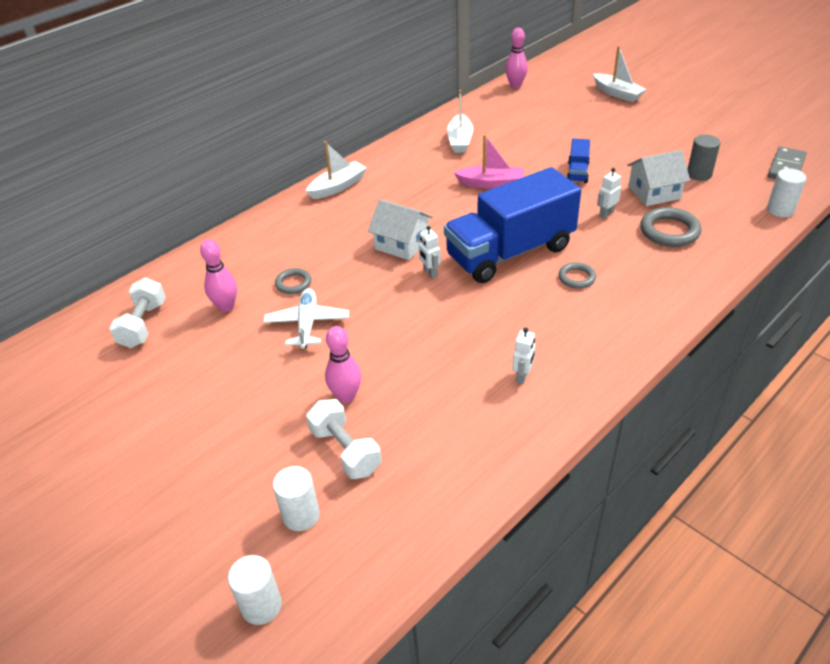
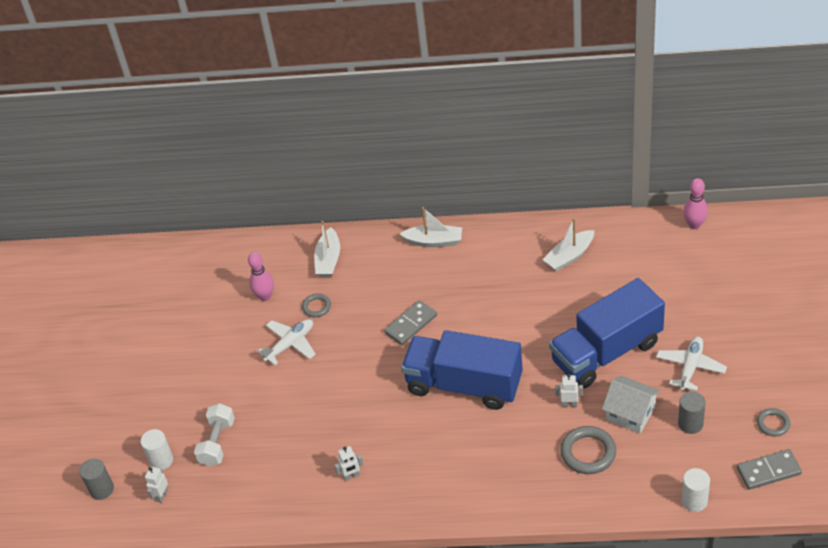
camera: 50 degrees right, 5 degrees up
(143, 325) = (214, 276): white dumbbell -> none
(261, 605) = (101, 489): white cylinder -> grey cylinder
(346, 396) = (254, 410): pink bowling pin -> none
(402, 244) = (411, 324): white house -> grey domino
(430, 272) = (398, 361): white robot -> white robot (162, 496)
(491, 183) = (533, 316): pink boat -> none
(576, 278) = (475, 438): grey ring -> grey ring (773, 424)
(577, 172) = (606, 352): blue truck -> blue truck, size x2.38
(617, 93) = (763, 295): white boat -> white boat (328, 260)
(644, 148) = (690, 367): none -> white plane

